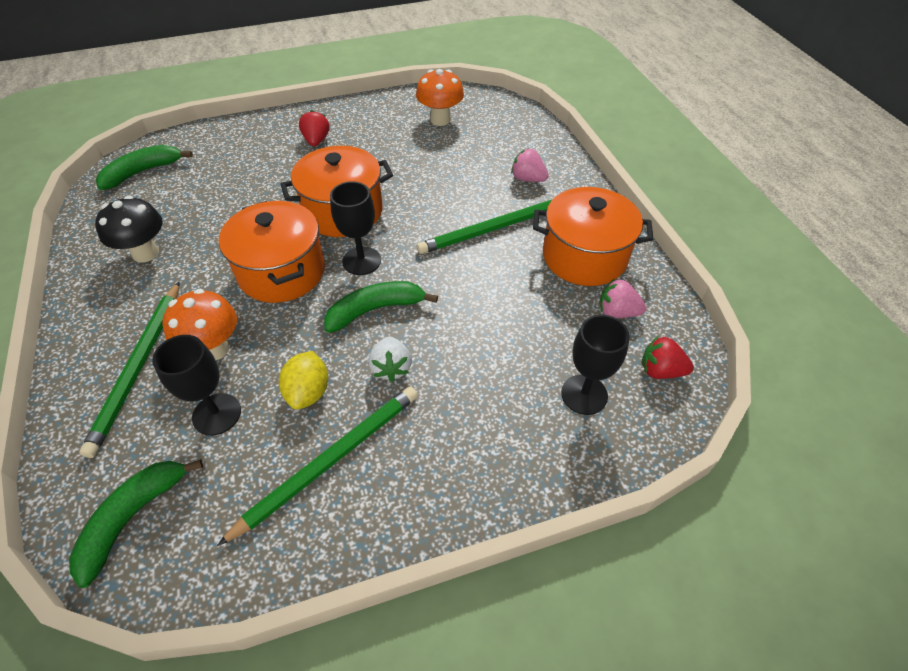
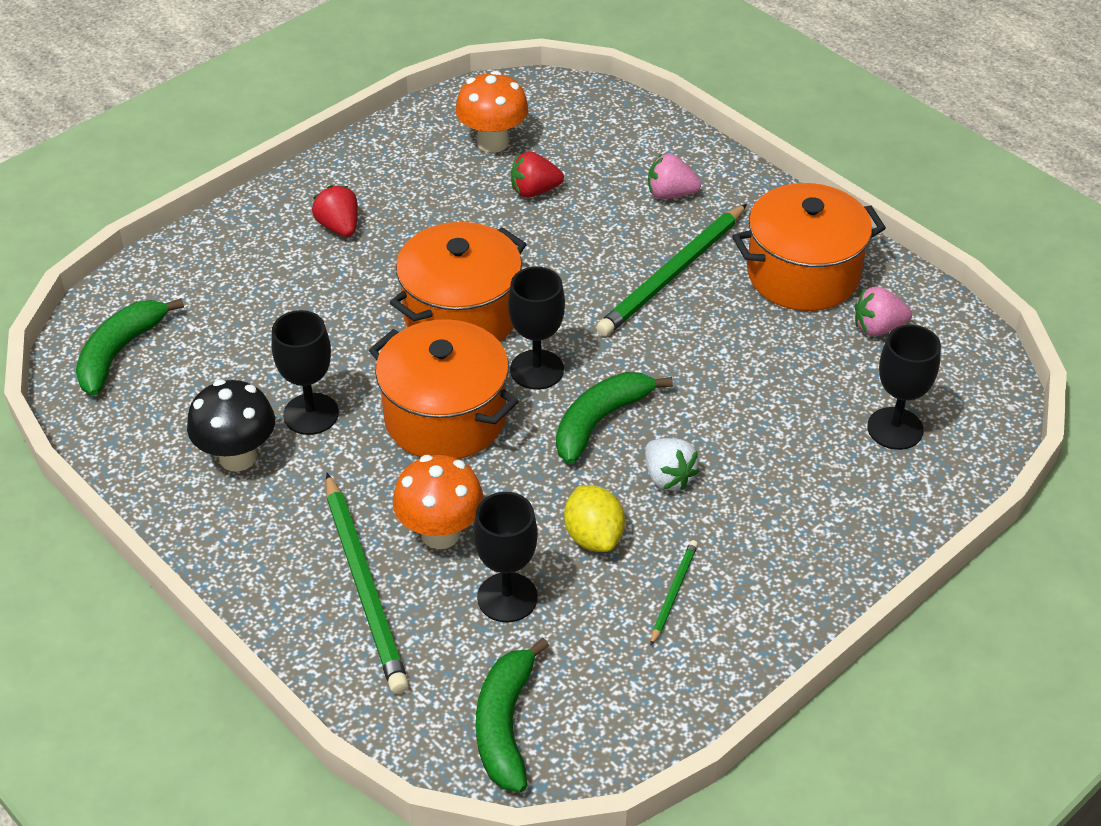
camera: 25 degrees left, 5 degrees down
(208, 242) = (311, 414): none -> black goblet
(329, 461) = (673, 593): green pencil -> green pencil, size x0.48
(660, 370) = (959, 375): red strawberry -> red strawberry (534, 191)

